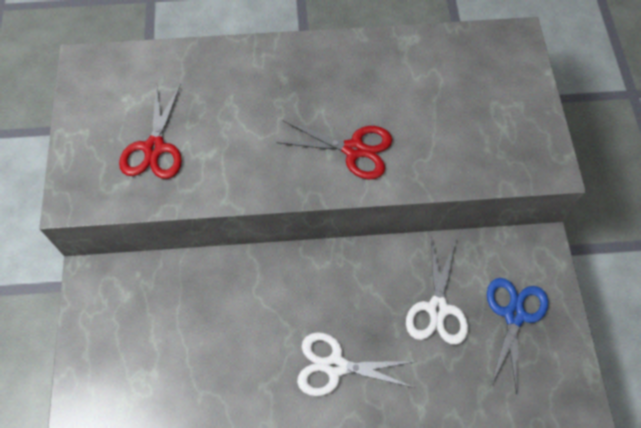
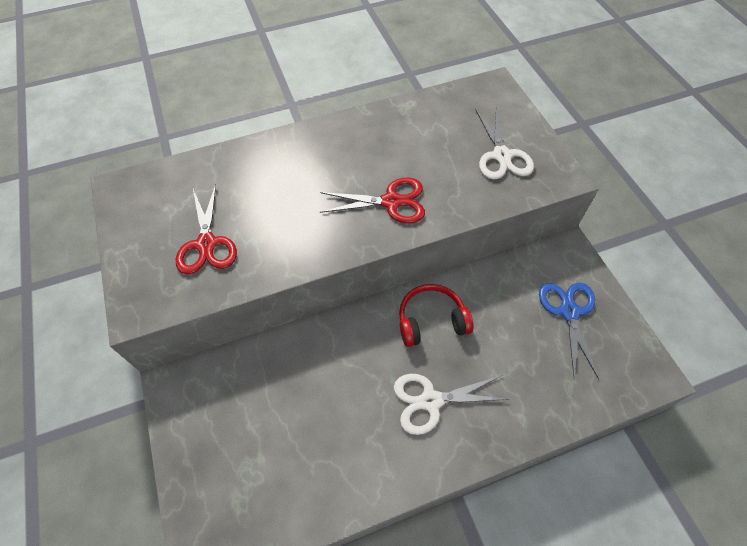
camera: 15 degrees left, 5 degrees down
(364, 284) = (431, 321): none -> red headphones
(437, 308) = (503, 324): white scissors -> white scissors (502, 155)

